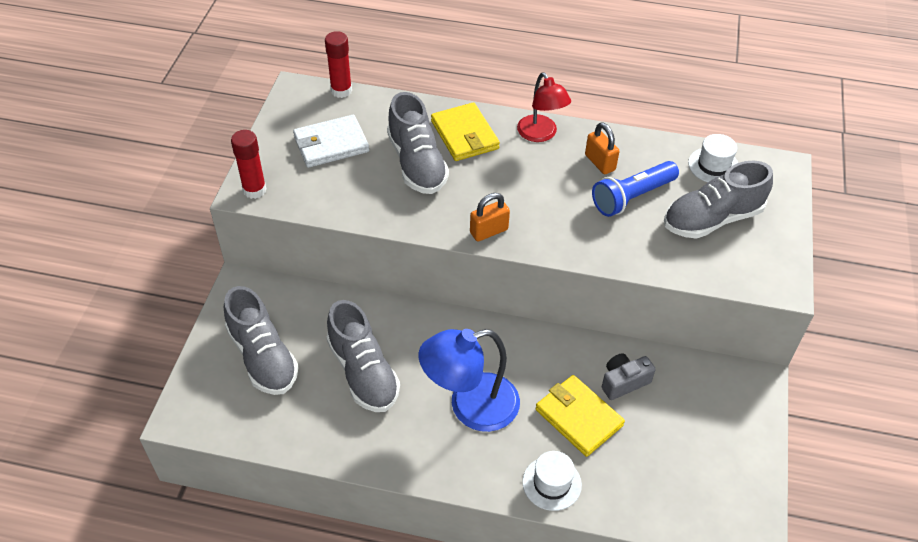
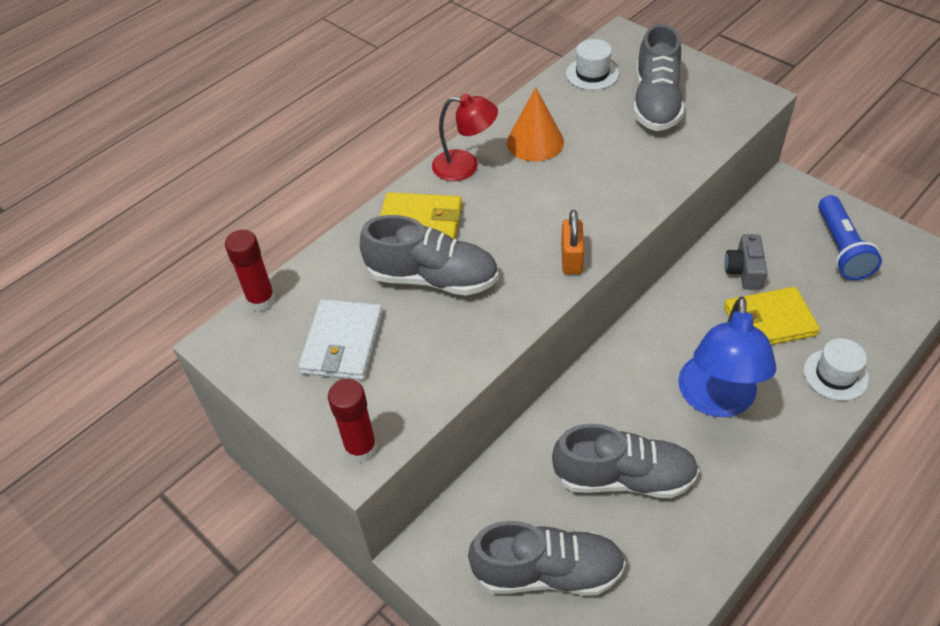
camera: 55 degrees left, 0 degrees up
(600, 162) = (535, 142): orange padlock -> orange cone
(632, 197) = (595, 140): blue flashlight -> blue flashlight (841, 249)

